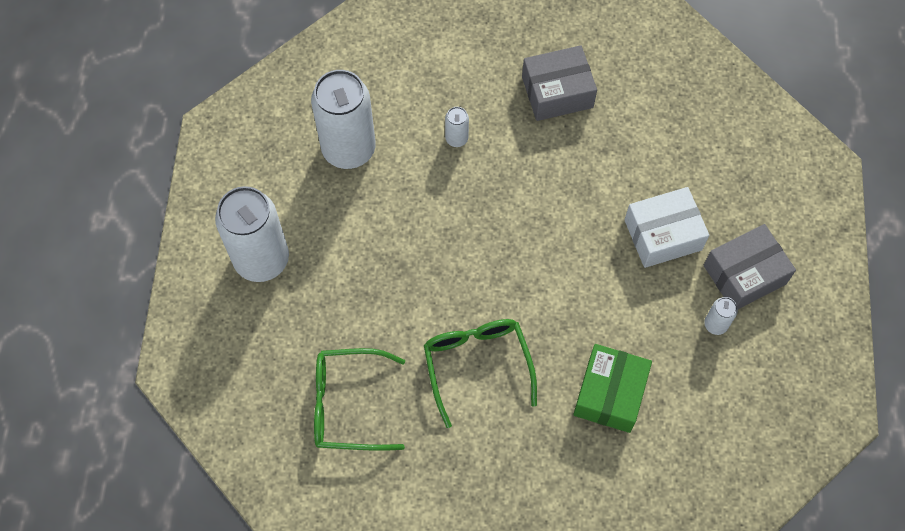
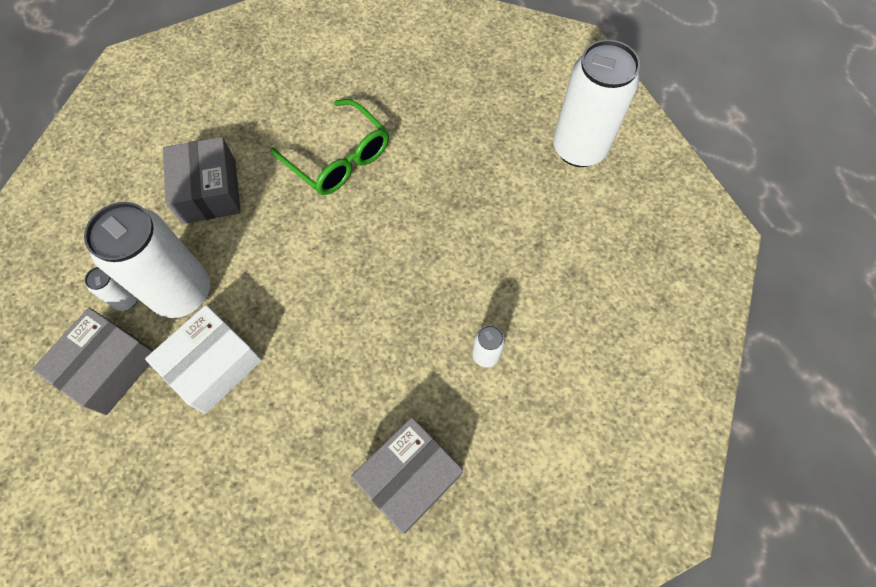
camera: 150 degrees right, 0 degrees up
(348, 149) = (583, 284): white can -> white can (183, 292)
(348, 405) = (427, 82): green glasses -> none
(610, 394) = (209, 191): green box -> grey box

